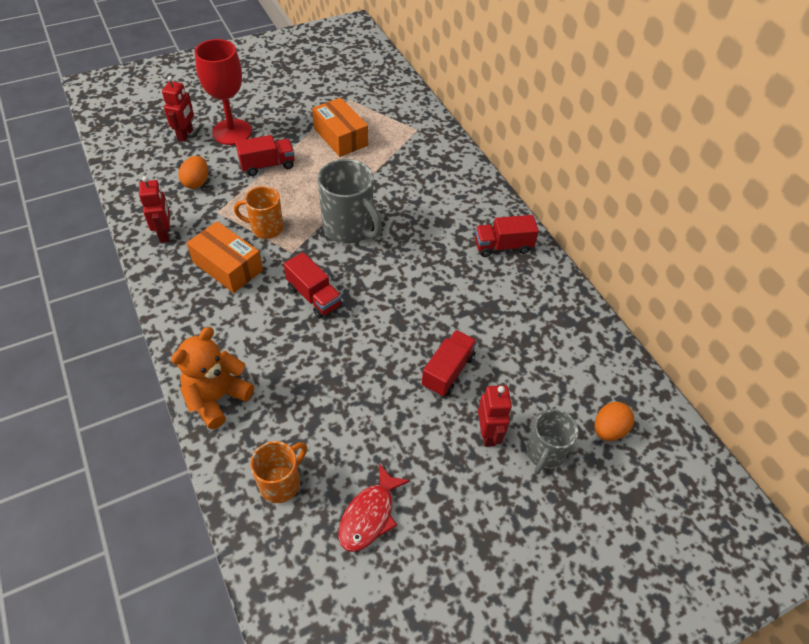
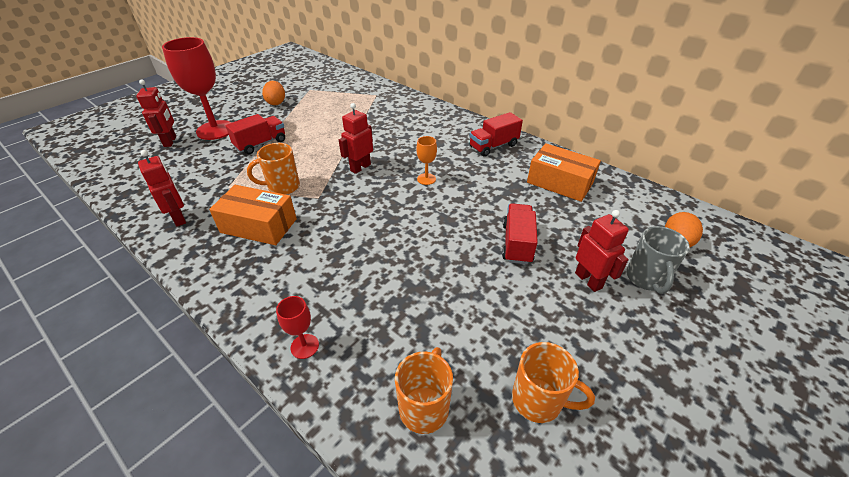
camera: 20 degrees left, 10 degrees down
(196, 182) = (196, 171): orange egg -> orange egg (276, 102)
(217, 398) = (304, 346): orange teddy bear -> red goblet
(314, 296) = (358, 224): red truck -> none
(340, 137) = (316, 112): orange box -> orange box (559, 183)
(349, 228) = (360, 167): grey mug -> red robot
(369, 515) = (538, 400): red fish -> orange mug
(406, 265) = (426, 179): none -> orange goblet

